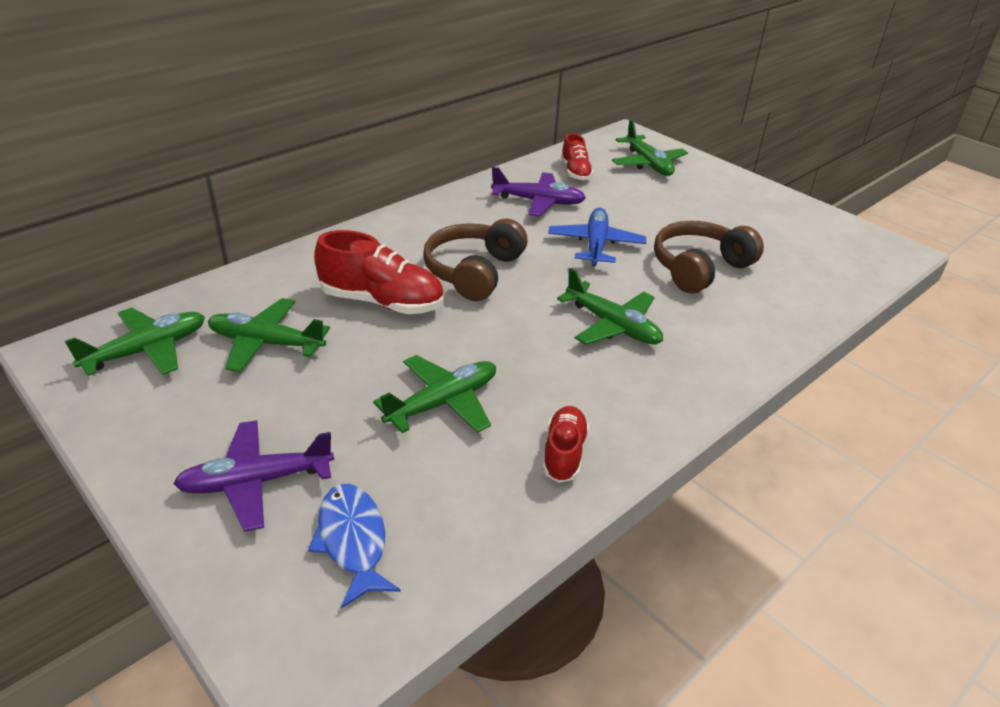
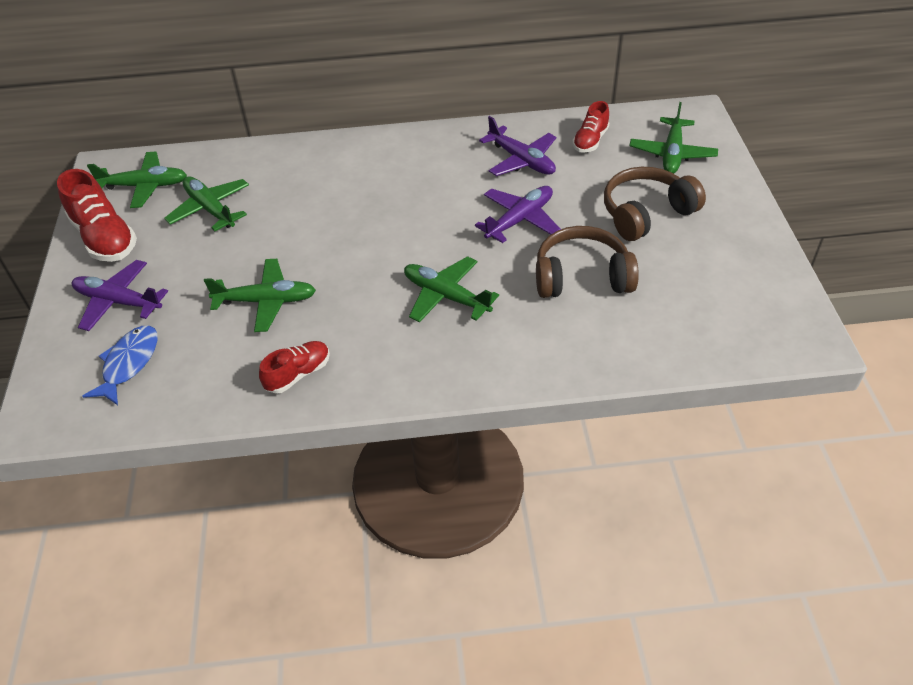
camera: 40 degrees right, 10 degrees up
(382, 302) = (309, 207): red shoe -> red shoe (105, 238)
(474, 272) = (397, 207): brown headphones -> brown headphones (646, 213)
(595, 245) = (520, 220): blue plane -> purple plane
(612, 325) = (446, 296): green plane -> green plane turned 135 degrees clockwise

